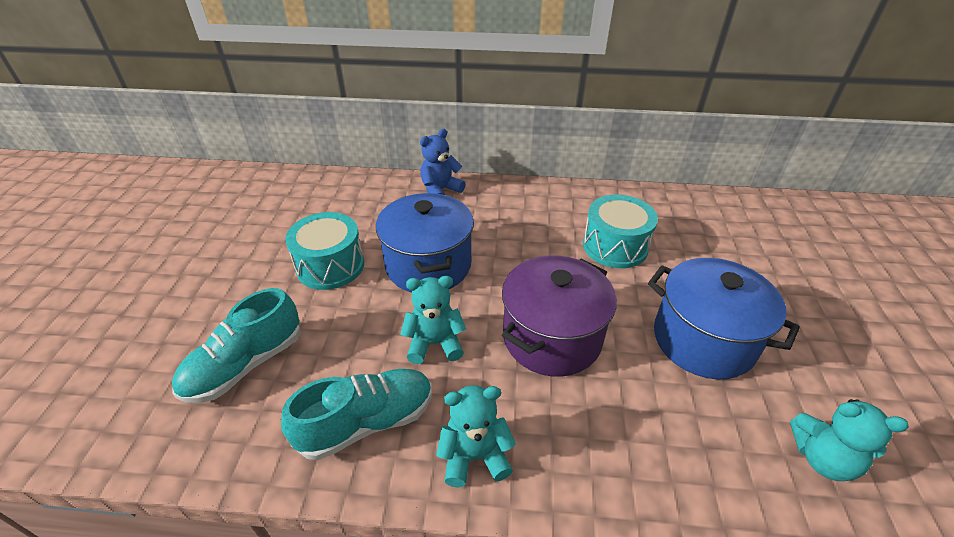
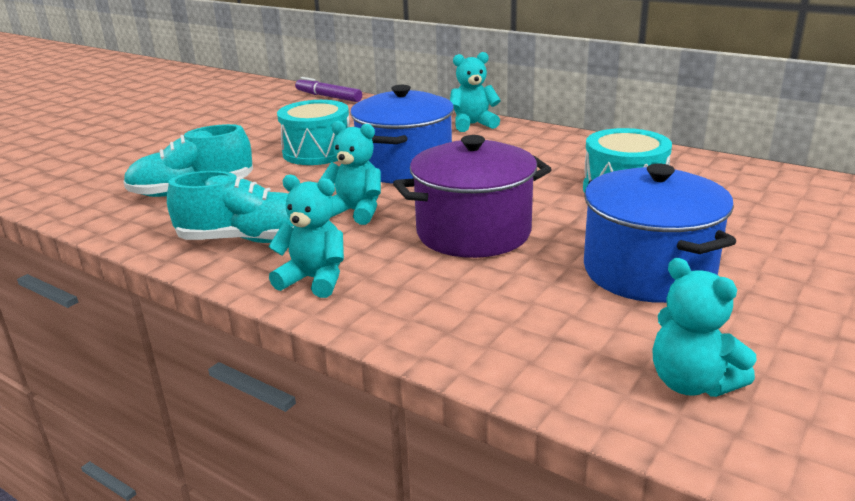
camera: 30 degrees right, 15 degrees down
(276, 178) = (329, 97): none -> purple marker
(440, 190) = (473, 124): blue teddy bear -> turquoise teddy bear

